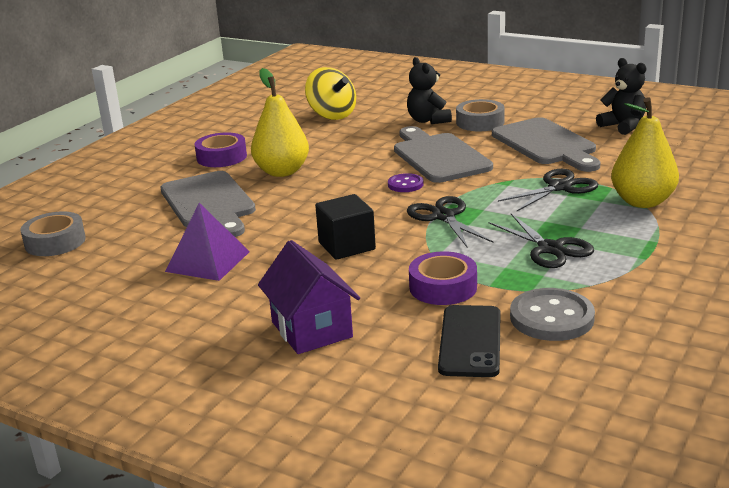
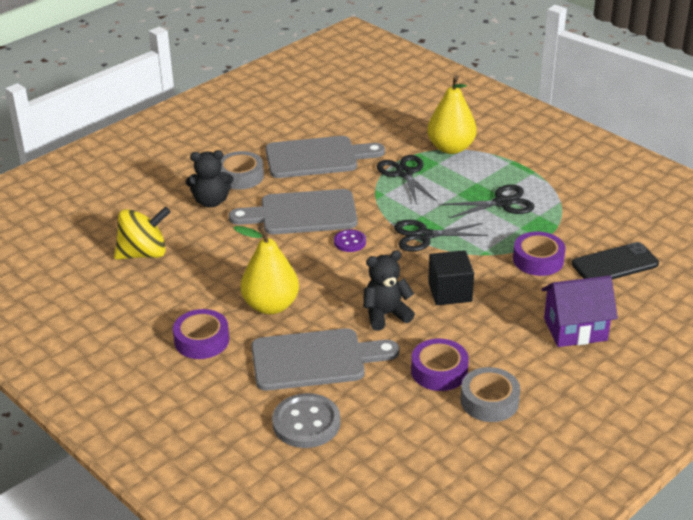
camera: 75 degrees left, 10 degrees up
(55, 242) = (344, 472): grey tape -> grey tape (489, 401)
(208, 261) = (439, 371): purple pyramid -> purple tape
(470, 341) = (614, 264): black phone -> black phone turned 45 degrees counterclockwise
(551, 317) = (596, 226): grey button -> grey button (306, 423)
(623, 126) = (308, 115): black teddy bear -> black teddy bear (386, 315)

